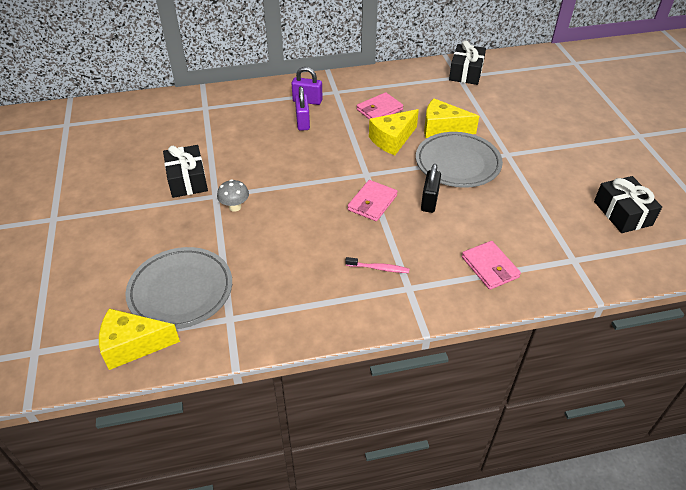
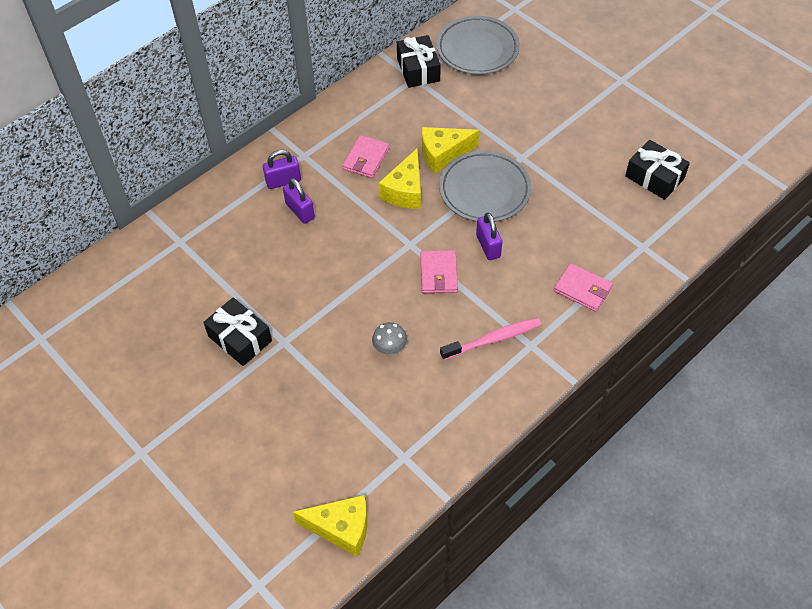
camera: 30 degrees left, 10 degrees up
(133, 345) = (341, 528): yellow cheese -> yellow cheese turned 135 degrees counterclockwise
(181, 291) = (338, 456): grey plate -> grey plate (477, 49)
(235, 207) = (314, 344): grey mushroom -> grey mushroom (390, 349)
(378, 268) = (493, 339): pink toothbrush -> pink toothbrush, size x1.66
(429, 201) = (488, 246): black padlock -> purple padlock

